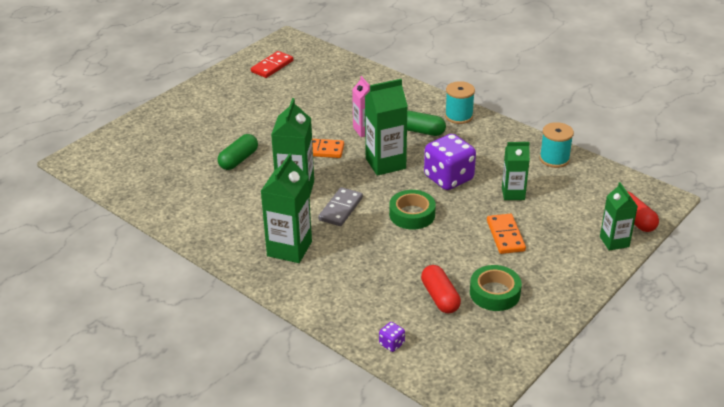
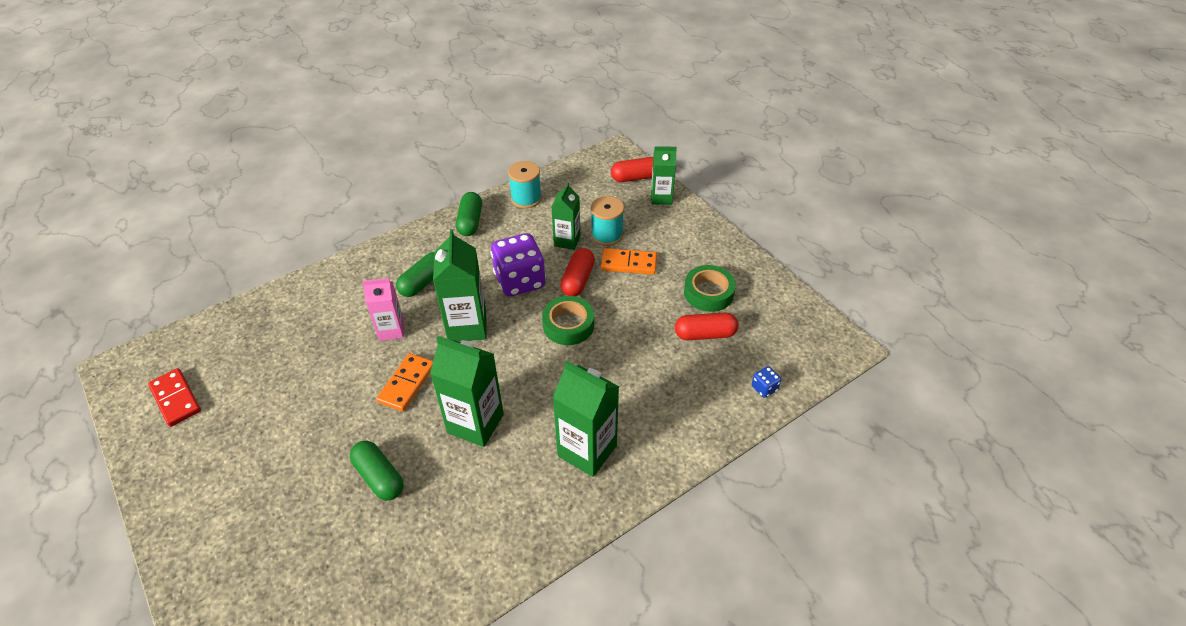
camera: 75 degrees left, 10 degrees up
(340, 209) = (532, 386): grey domino -> none
(391, 344) = (764, 388): purple dice -> blue dice
(459, 116) = (414, 245): turquoise spool -> turquoise spool (607, 235)
(467, 209) = (578, 280): none -> red capsule
(504, 136) = (470, 222): none -> green capsule

